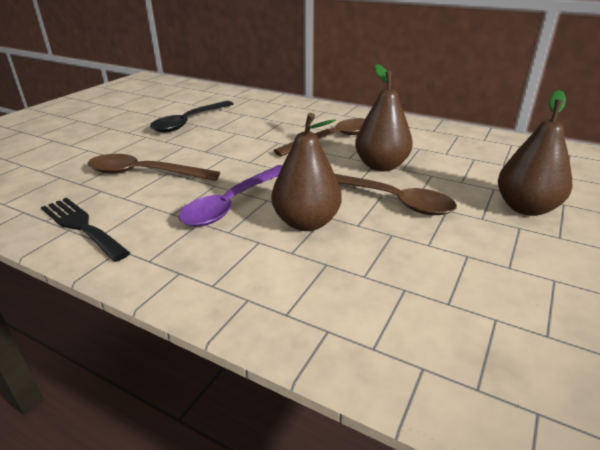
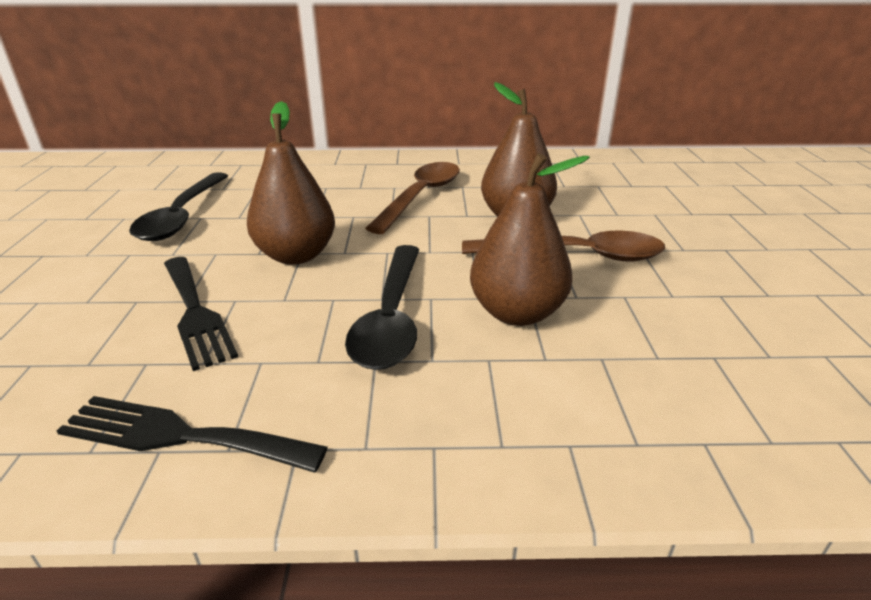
camera: 30 degrees left, 0 degrees up
(144, 173) = (195, 313): brown spoon -> black fork
(232, 204) = (391, 318): purple spoon -> black spoon
(526, 208) = (707, 227): brown pear -> brown pear (296, 255)

